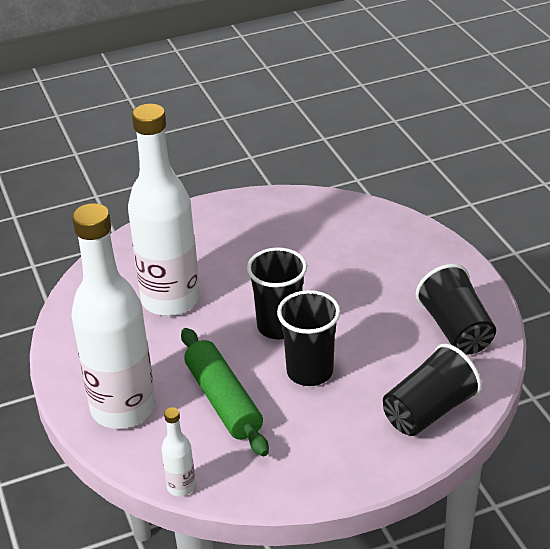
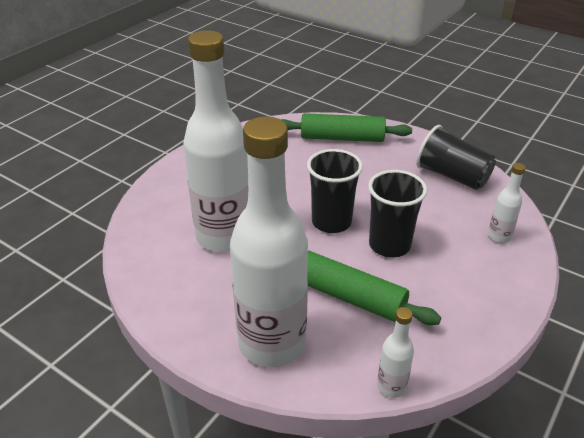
camera: 35 degrees left, 0 degrees up
(384, 241) = (342, 138): none -> green rolling pin
(429, 411) = (499, 236): black cup -> white bottle

